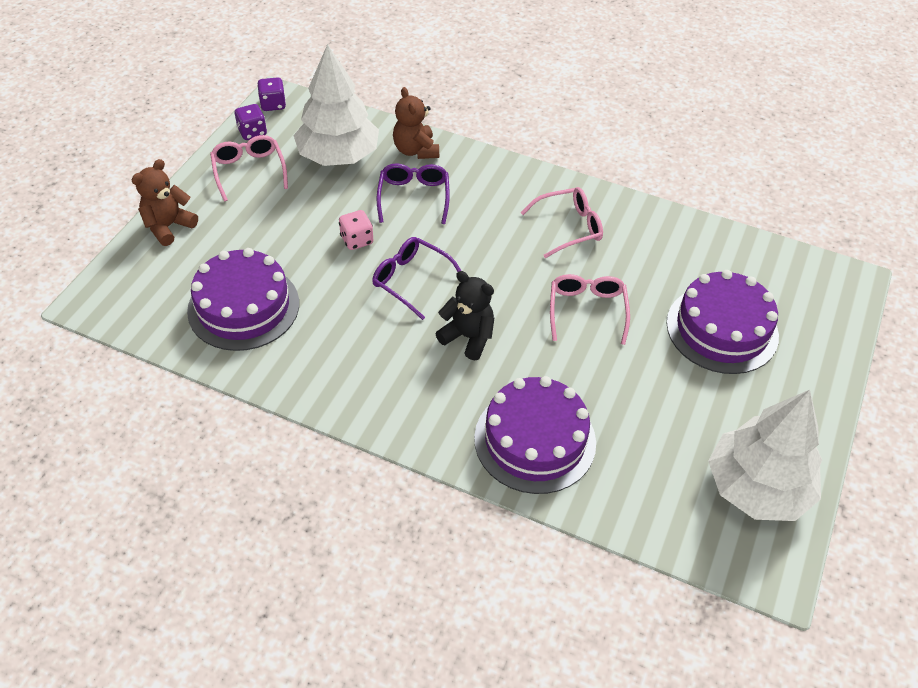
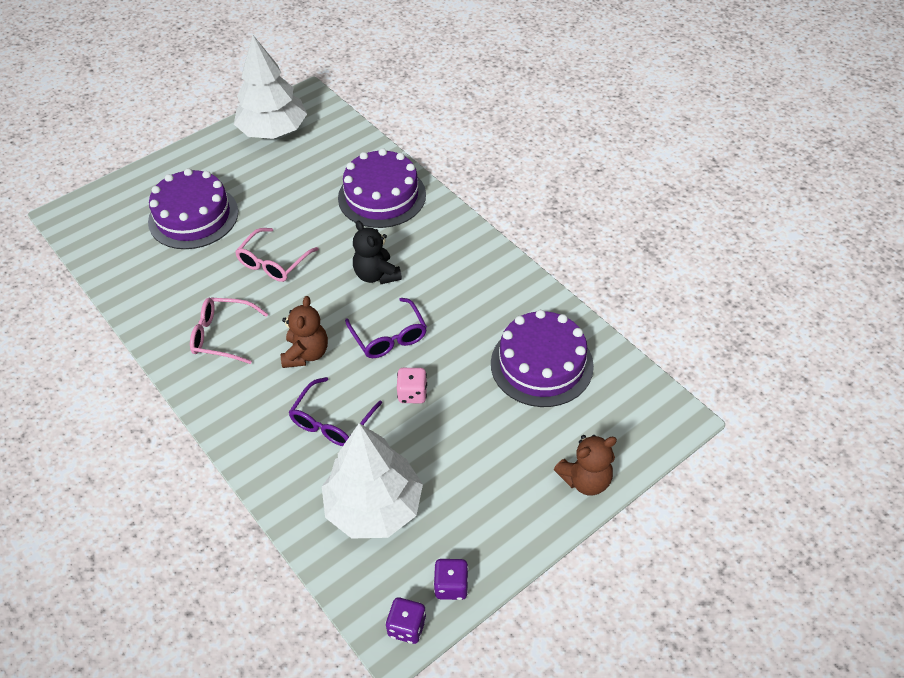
camera: 150 degrees left, 0 degrees up
(249, 171) = (478, 524): pink glasses -> none
(416, 150) = (291, 481): brown teddy bear -> brown teddy bear (306, 354)

